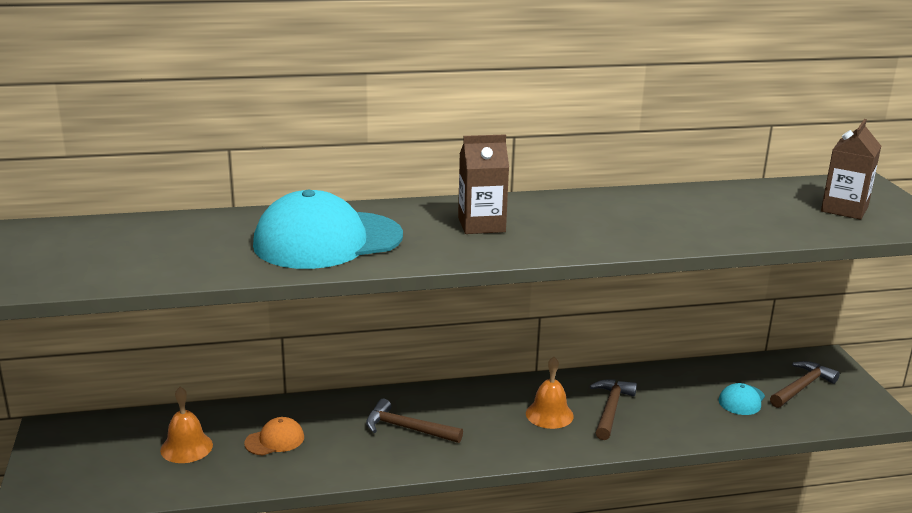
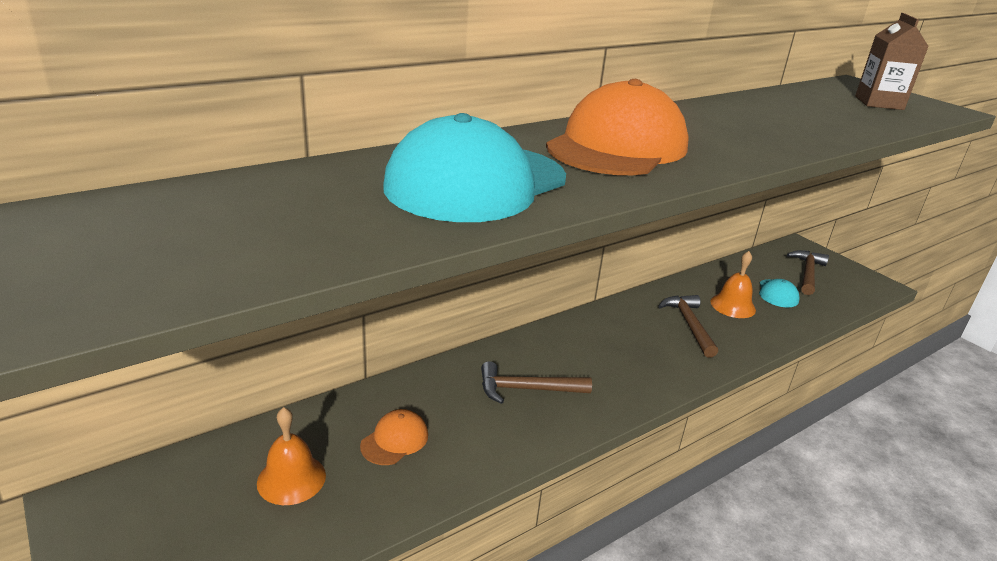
camera: 25 degrees left, 5 degrees up
(481, 225) = (617, 146): brown carton -> orange cap
(549, 414) = (644, 342): orange bell -> orange bell (733, 305)

